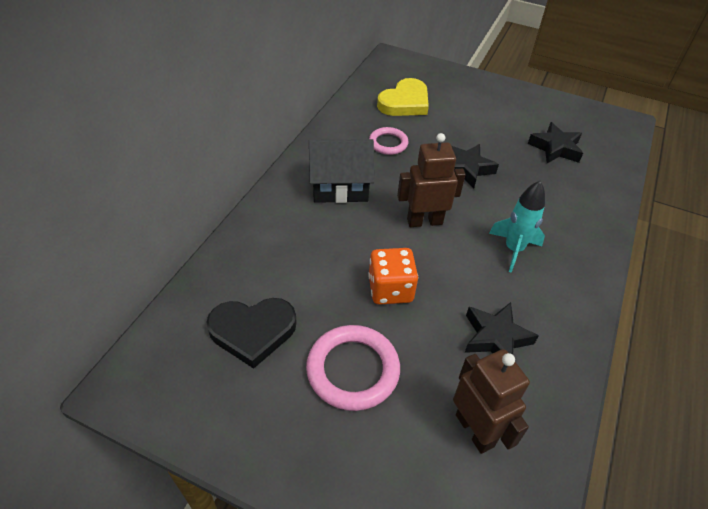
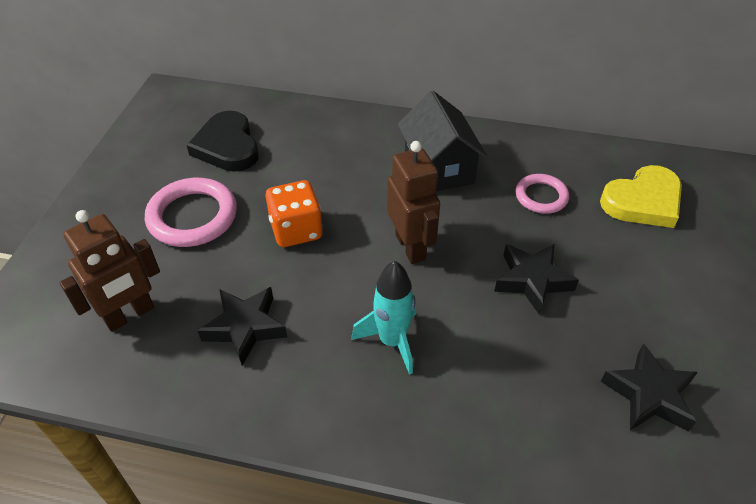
camera: 80 degrees right, 0 degrees up
(405, 102) = (643, 201): yellow heart -> yellow heart turned 60 degrees counterclockwise

